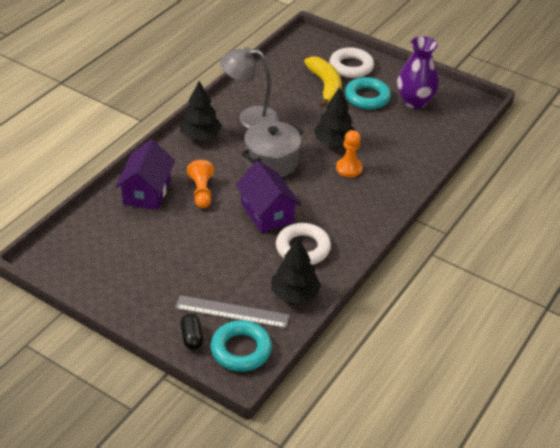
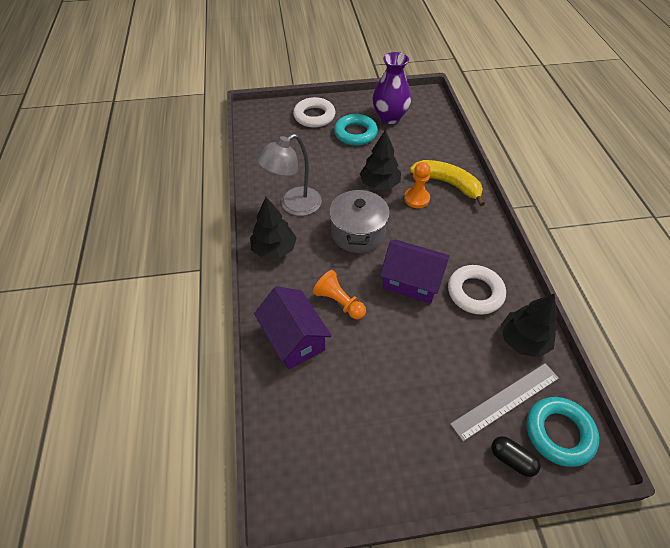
camera: 40 degrees left, 10 degrees up
(325, 86) = (316, 142): yellow banana -> yellow banana (448, 184)

